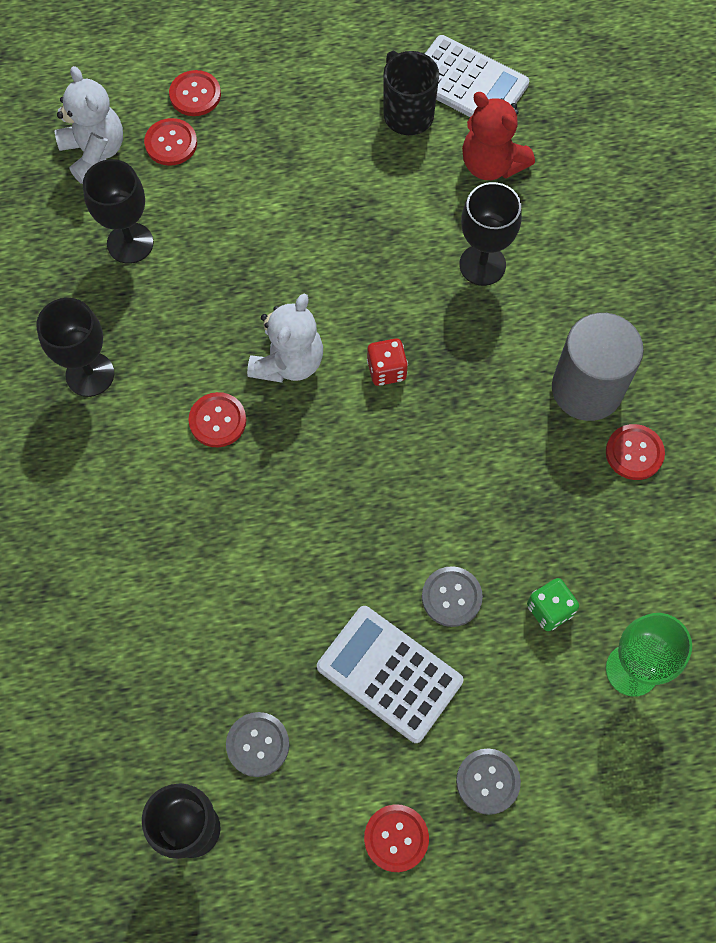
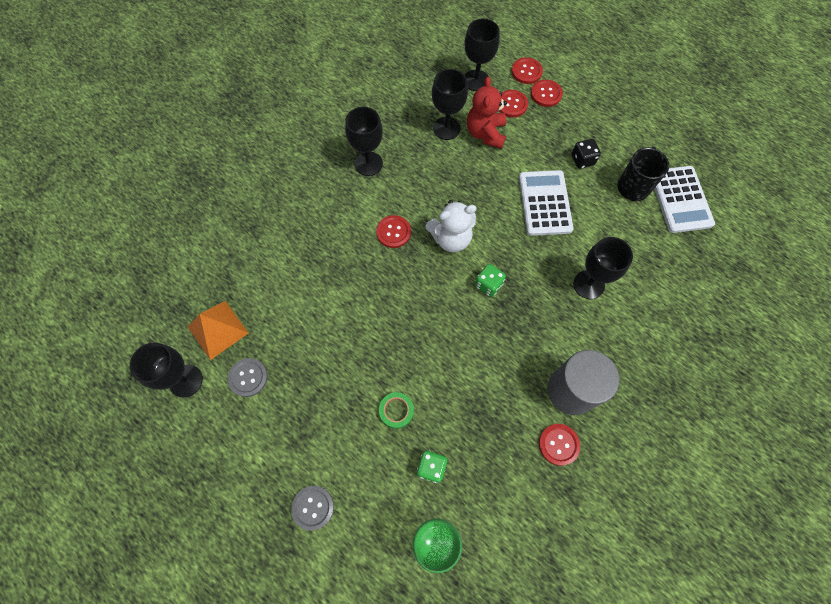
camera: 50 degrees right, 0 degrees up
(95, 153) = (476, 80): white teddy bear -> black goblet
(156, 738) = (217, 329): none -> orange pyramid
(323, 135) = (582, 160): none -> black dice
(386, 370) = (488, 285): red dice -> green dice
(389, 673) = (331, 412): white calculator -> white calculator (545, 203)
(396, 838) = (249, 482): red button -> red button (526, 72)
(451, 597) = (396, 411): grey button -> green tape
(491, 164) = (648, 245): red teddy bear -> red teddy bear (485, 133)

